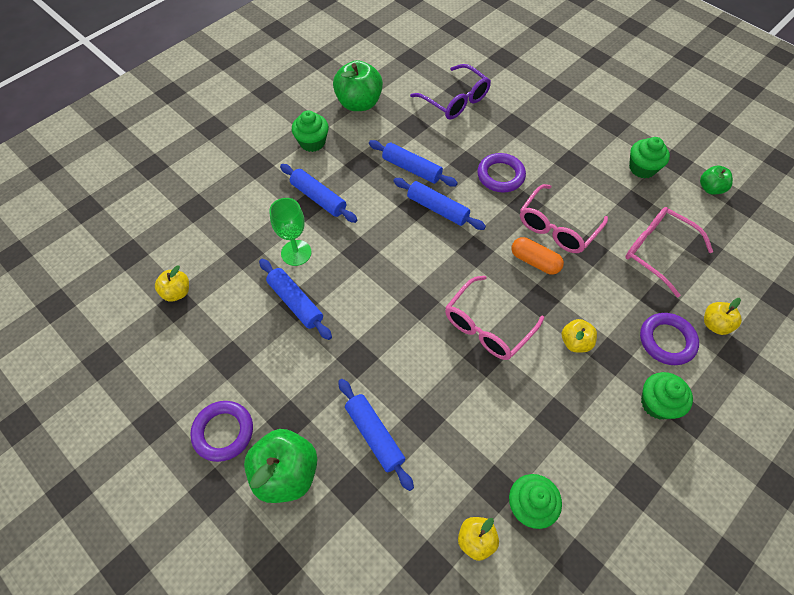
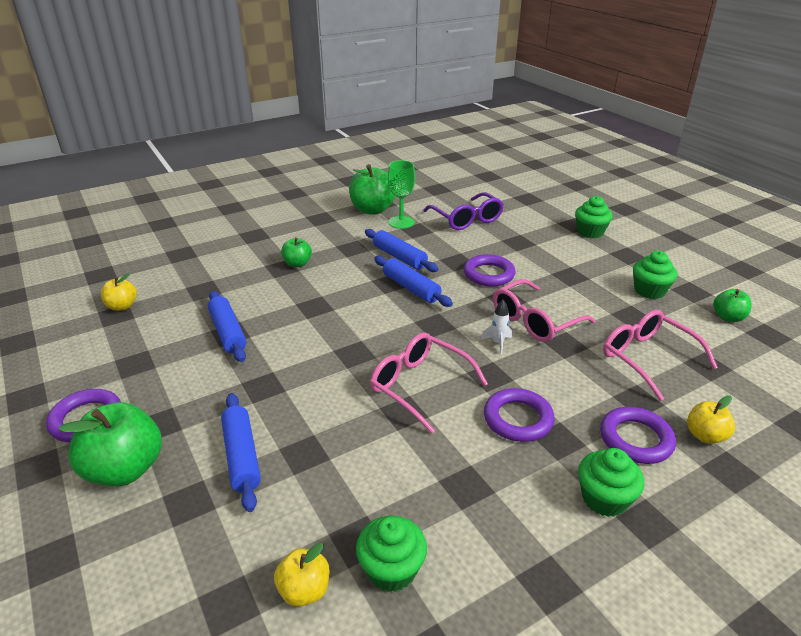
camera: 15 degrees right, 25 degrees down
(296, 253) = (252, 297): green goblet -> green goblet (401, 222)
(312, 142) = (314, 228): green cupcake -> green cupcake (590, 232)
(318, 198) = (297, 264): blue rolling pin -> green apple
(487, 326) = (420, 386): pink glasses -> pink glasses turned 75 degrees clockwise
(535, 261) = (498, 343): orange capsule -> white rocket
(575, 342) = (518, 419): yellow apple -> purple ring

